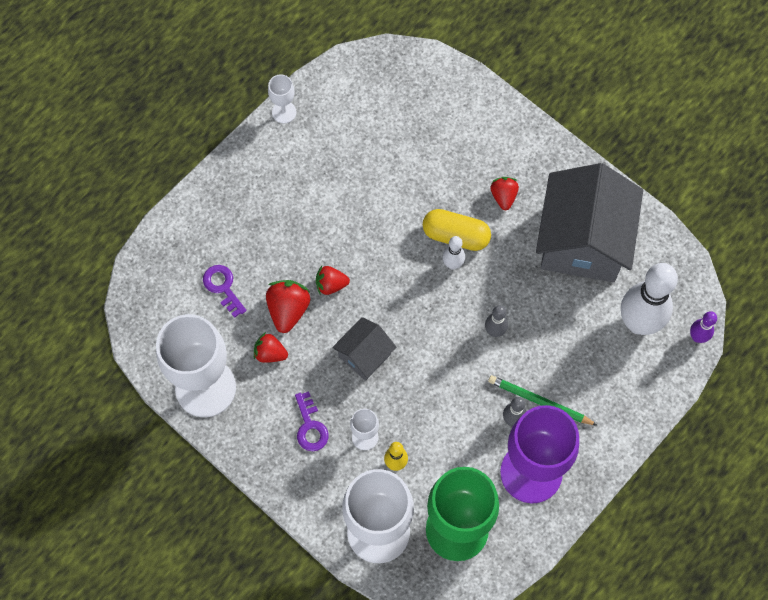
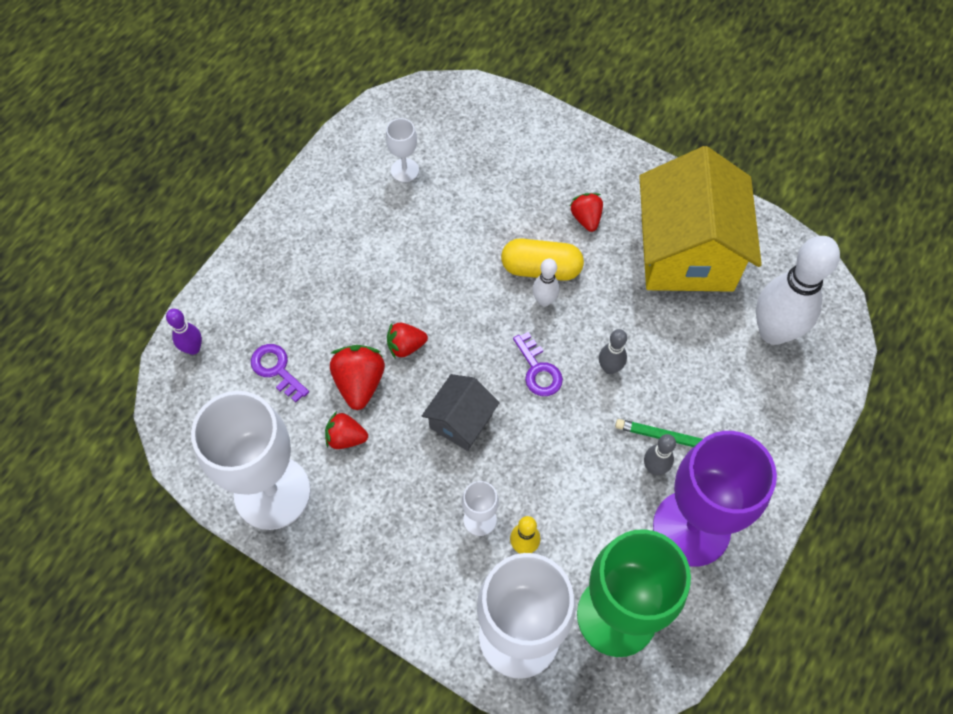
camera: 10 degrees left, 5 degrees down
(284, 112) = (319, 166): white goblet -> white goblet (404, 170)
(310, 426) = (410, 518): purple key -> purple key (538, 370)
(582, 241) = (686, 252): grey house -> yellow house
(697, 337) = (844, 337): purple bowling pin -> purple bowling pin (193, 348)

